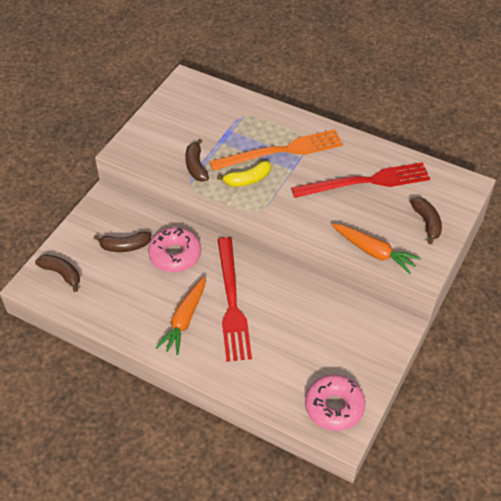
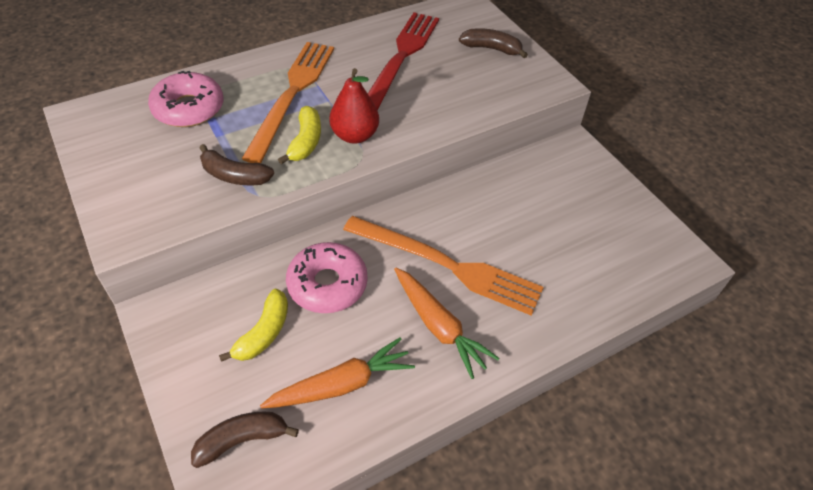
camera: 60 degrees left, 0 degrees up
(125, 246) = (264, 332): brown banana -> yellow banana
(232, 302) = (447, 265): red fork -> orange fork
(272, 198) = (354, 135): none -> red pear
(334, 407) = (650, 249): pink donut -> pink donut (189, 108)
(374, 252) = (500, 100): orange carrot -> orange carrot (342, 384)

